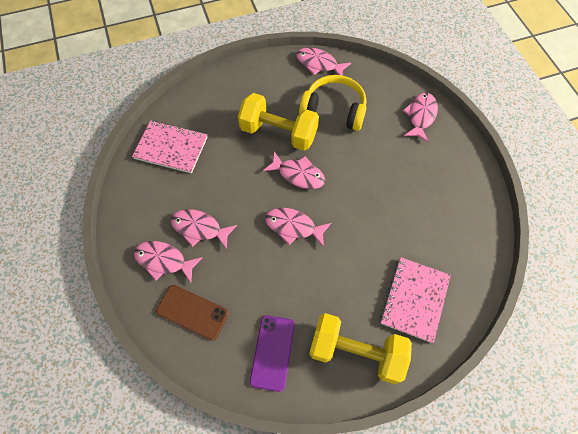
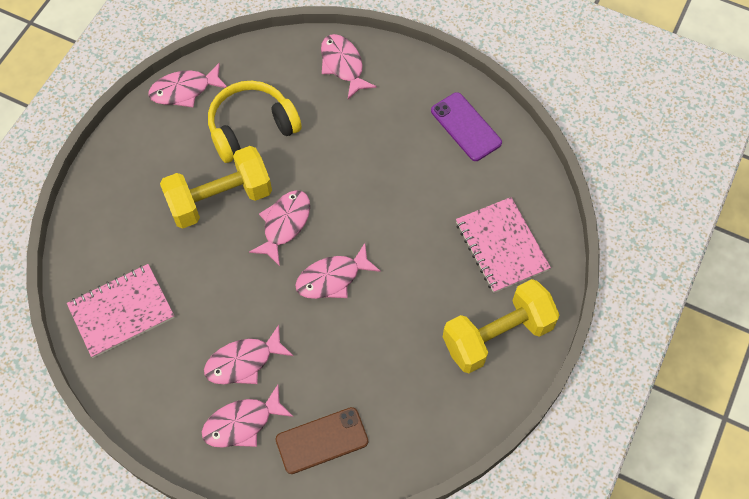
camera: 45 degrees left, 0 degrees up
(273, 352) = (429, 403): purple phone -> purple phone (466, 127)
(298, 174) = (284, 224): pink fish -> pink fish turned 45 degrees counterclockwise

